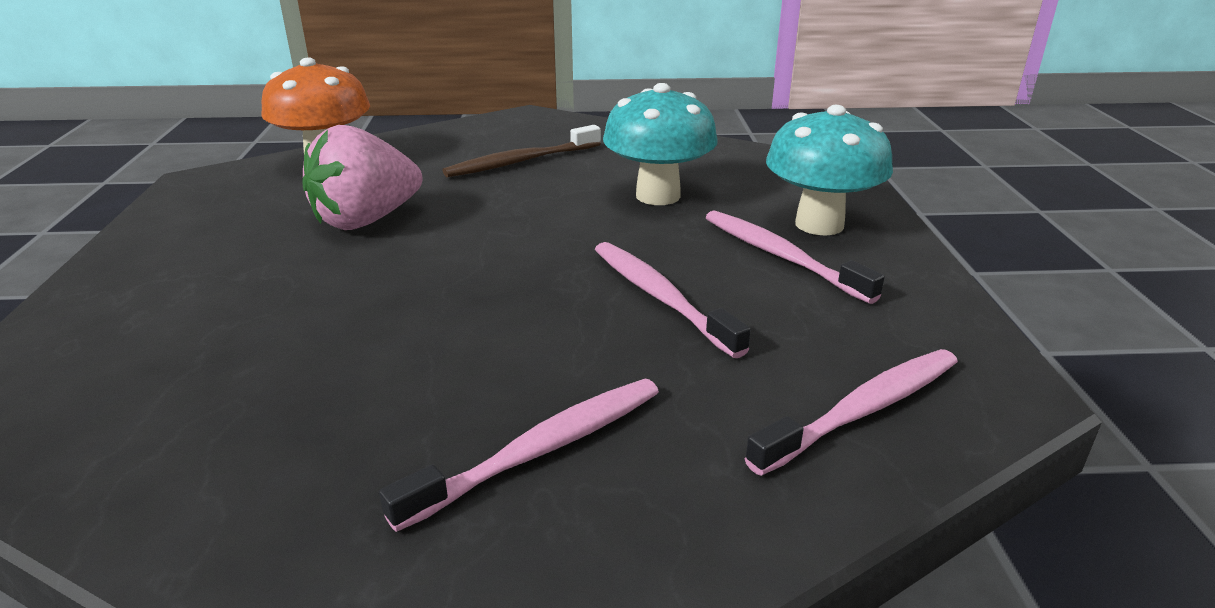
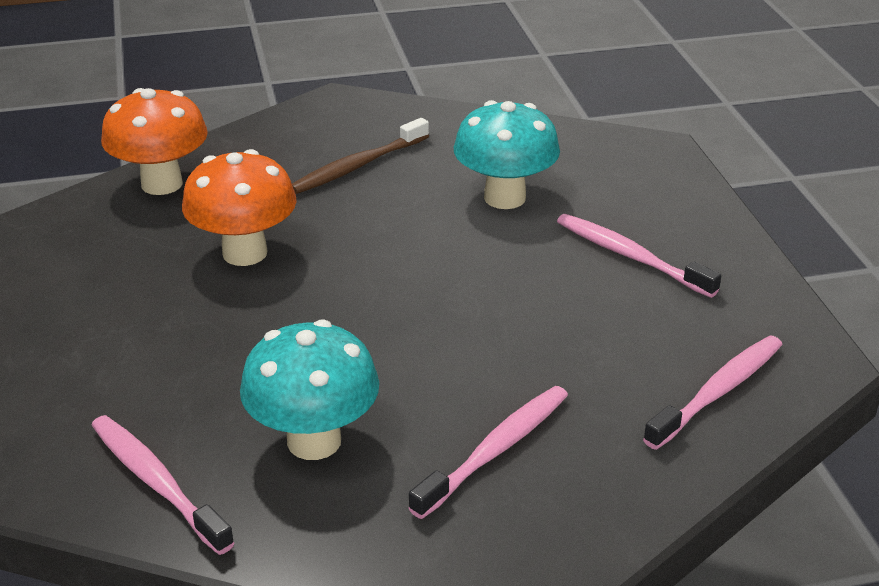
camera: 10 degrees left, 5 degrees up
(366, 220) = (245, 253): pink strawberry -> orange mushroom
(660, 297) = (541, 309): pink toothbrush -> pink toothbrush (157, 482)
(819, 224) = (656, 218): turquoise mushroom -> turquoise mushroom (314, 441)

